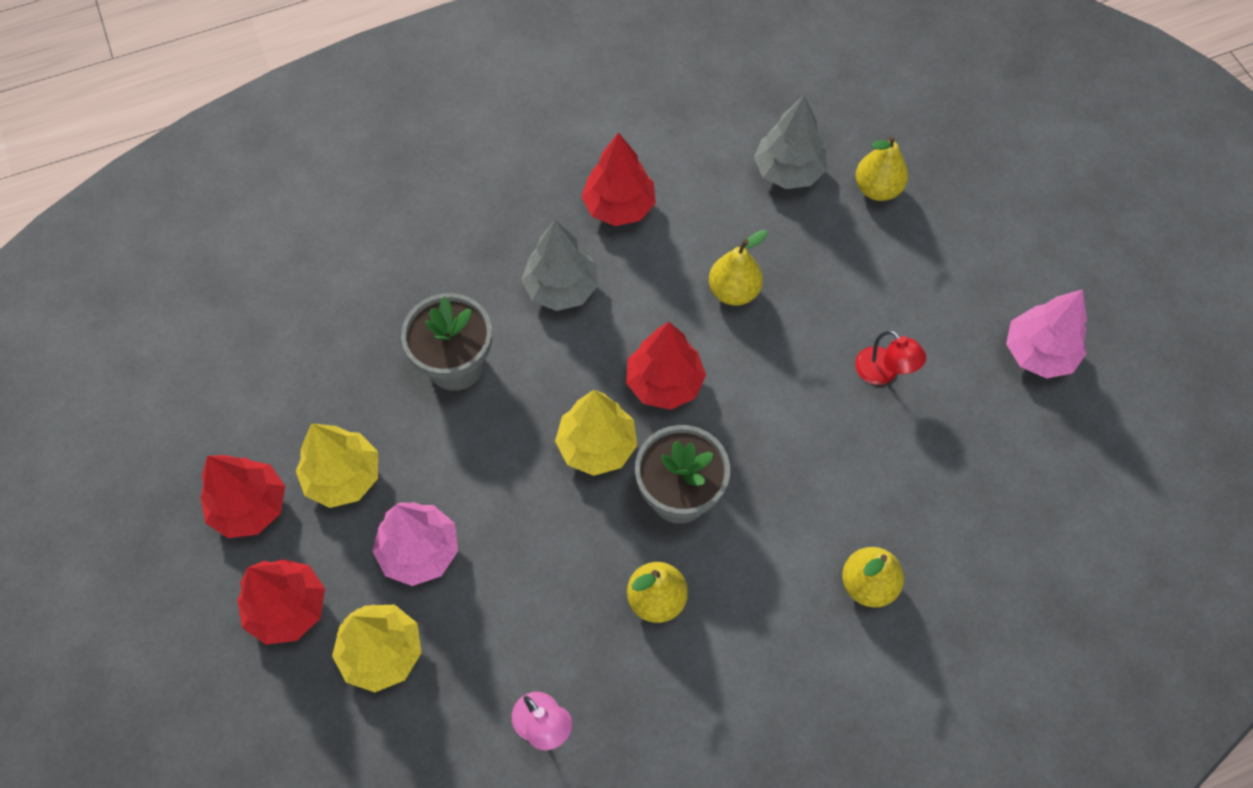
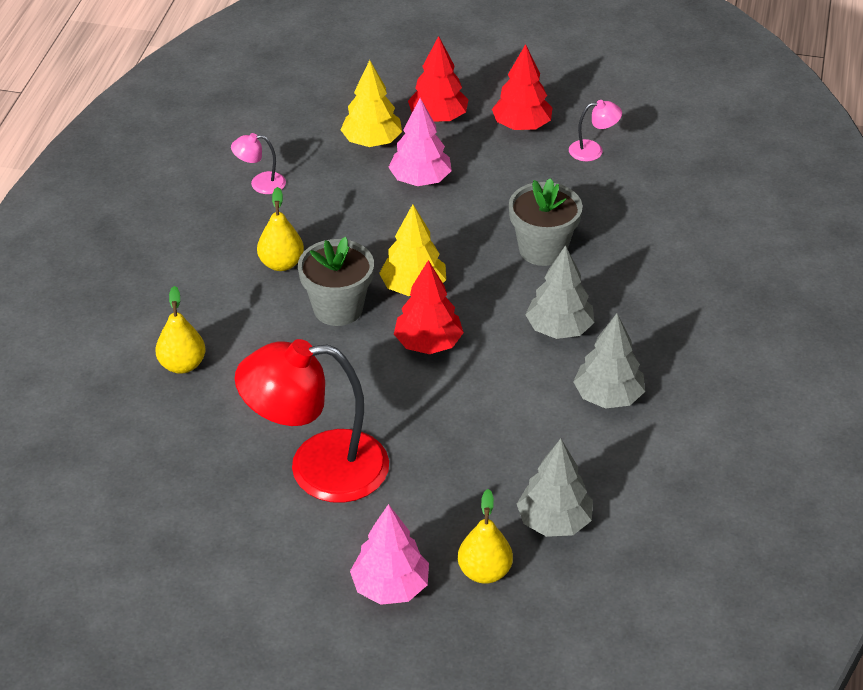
camera: 125 degrees right, 20 degrees down
(254, 409) = (593, 150): none -> pink lamp
(343, 477) = (505, 169): yellow tree -> none
(619, 207) = (608, 397): red tree -> grey tree
(733, 291) = (469, 422): yellow pear -> none
(883, 372) = (318, 468): red lamp -> red lamp, size x2.38
(1038, 353) = (238, 575): pink tree -> pink tree (390, 587)

